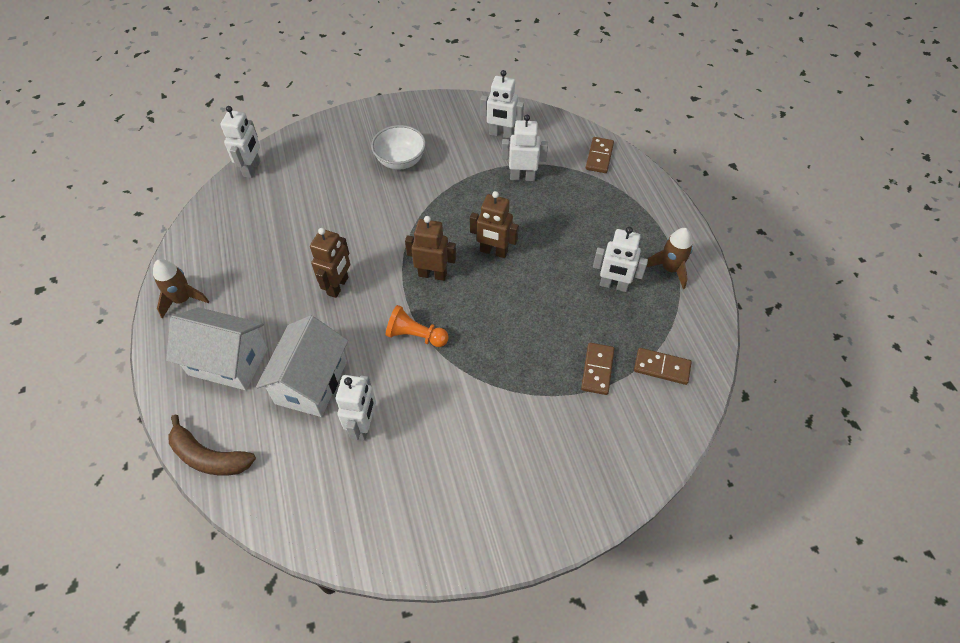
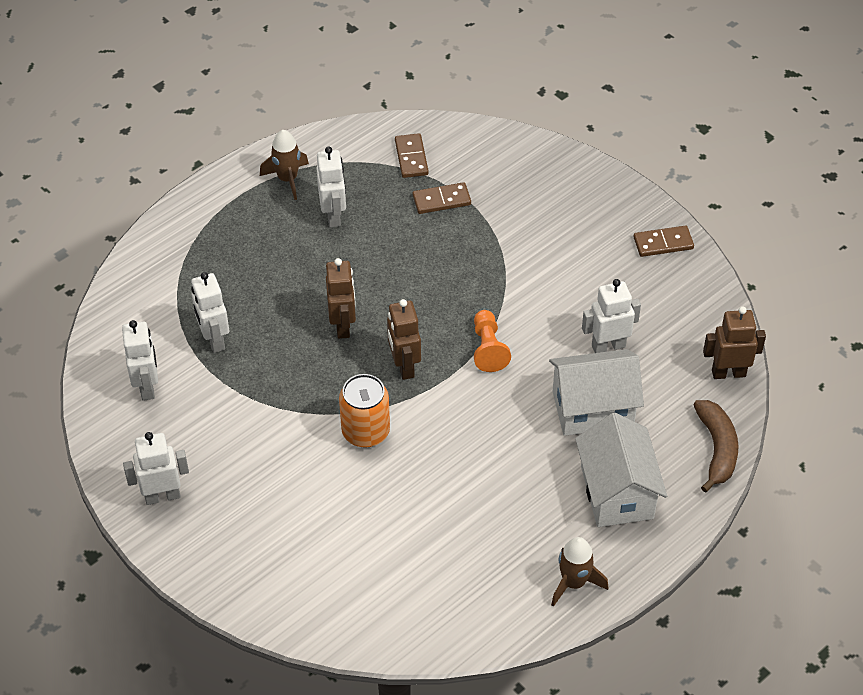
camera: 115 degrees left, 5 degrees down
(252, 169) = (342, 632): white robot -> white robot (162, 496)
(338, 286) = (468, 443): brown robot -> brown robot (728, 373)
(390, 231) = (365, 431): none -> orange can
(400, 161) = (246, 472): white bowl -> none
(599, 156) = (144, 280): brown domino -> brown domino (663, 243)

